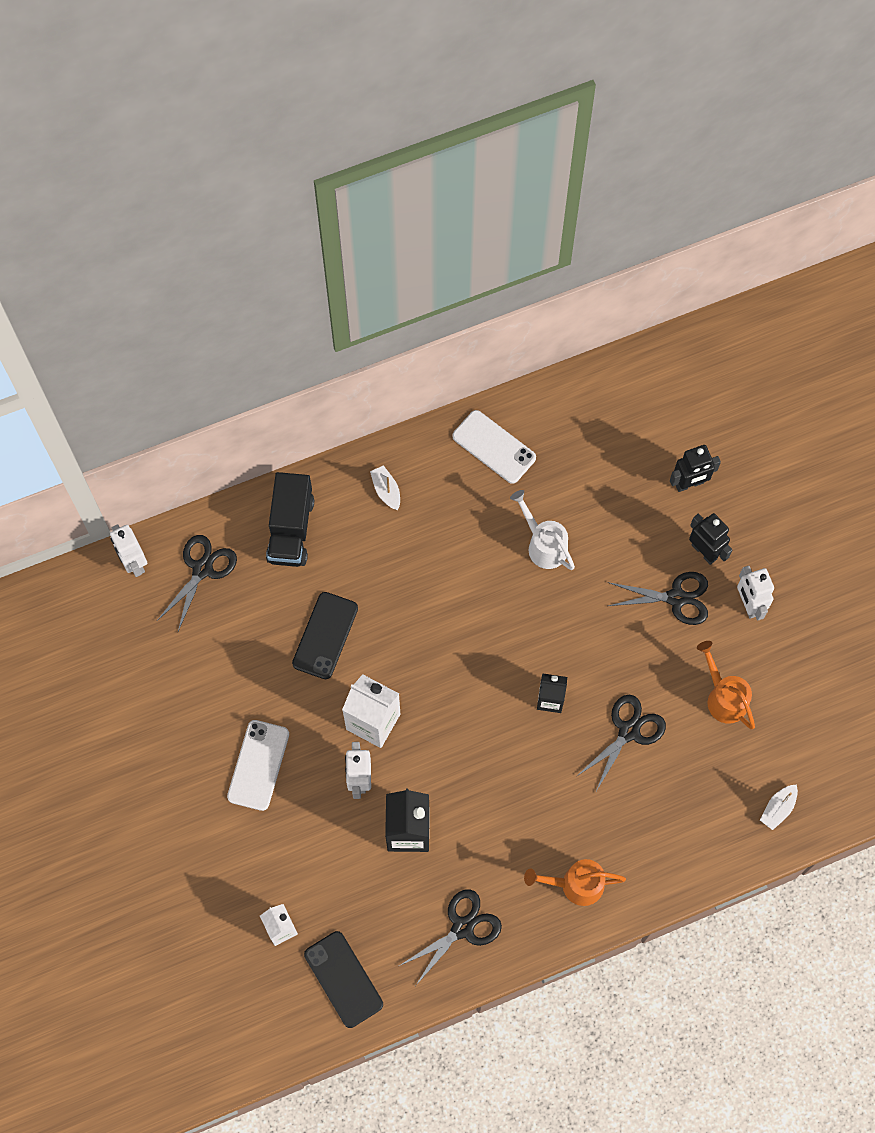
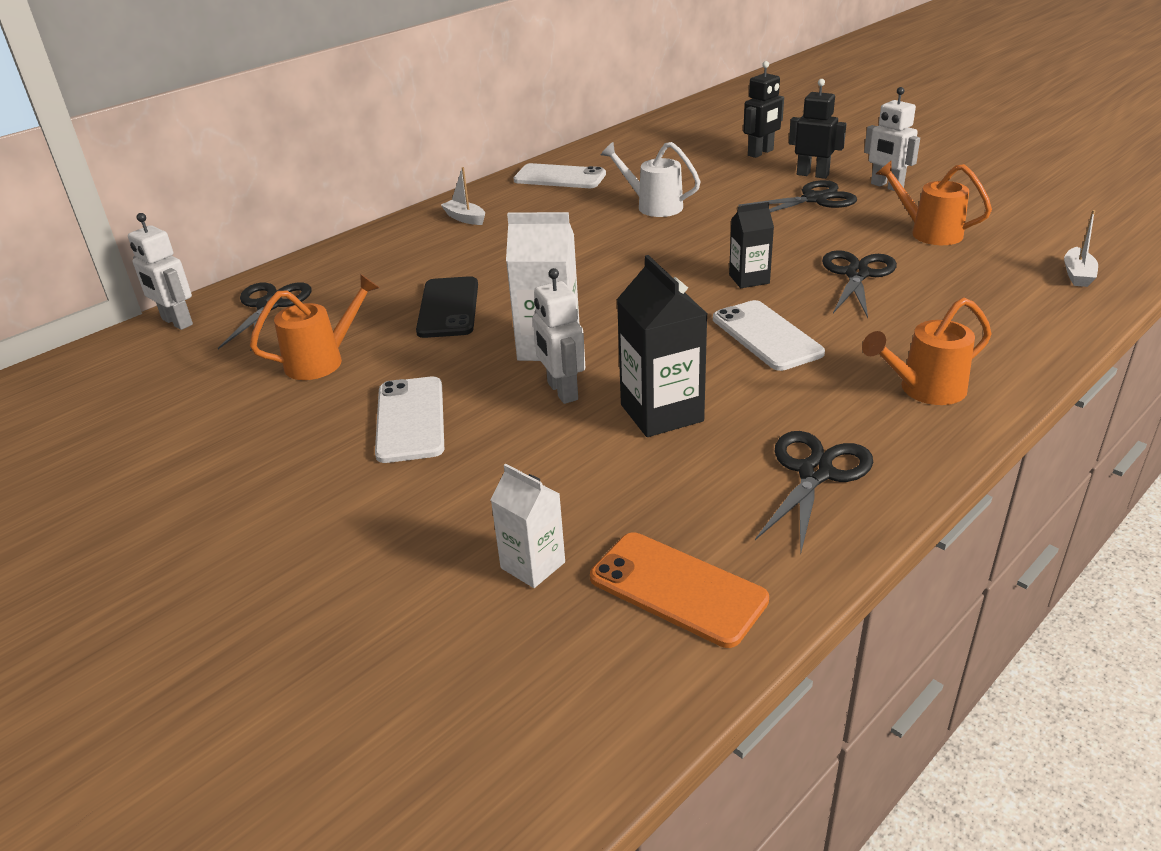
camera: 20 degrees left, 35 degrees down
(222, 667) = (323, 361): none -> orange watering can
(291, 529) = (369, 260): black truck -> none
(343, 979) = (677, 588): black phone -> orange phone
(518, 779) = (766, 336): none -> white phone

